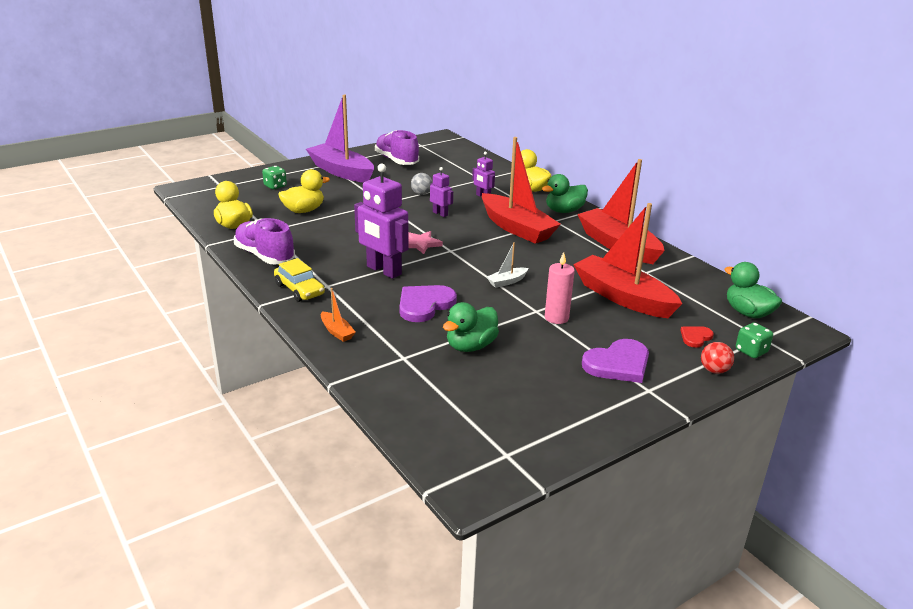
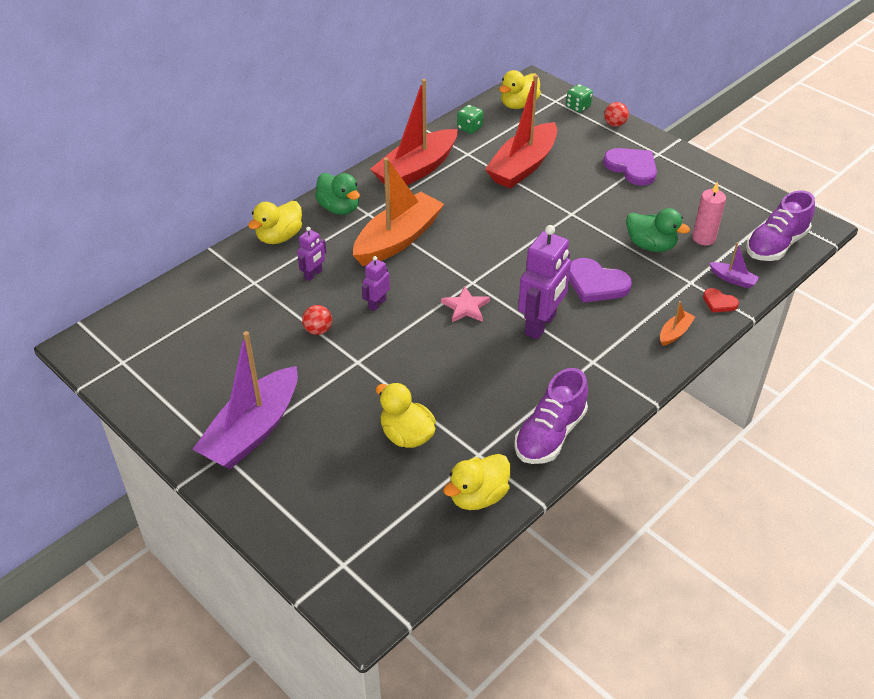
camera: 100 degrees left, 15 degrees up
(275, 186) = (328, 494): green dice -> green dice (469, 128)
(299, 289) = (611, 381): yellow car -> none
(396, 161) = (196, 377): purple shoe -> purple shoe (775, 245)
(396, 386) = (733, 279): none -> purple boat
(421, 194) = (318, 330): grey ball -> red ball
(507, 281) = (525, 235): white boat -> none
(516, 228) = (398, 239): red boat -> orange boat
(556, 318) = (578, 201): pink candle -> pink candle (703, 238)
(695, 337) = (571, 131): red heart -> red heart (719, 302)
(747, 313) = (519, 105): green duck -> yellow duck

